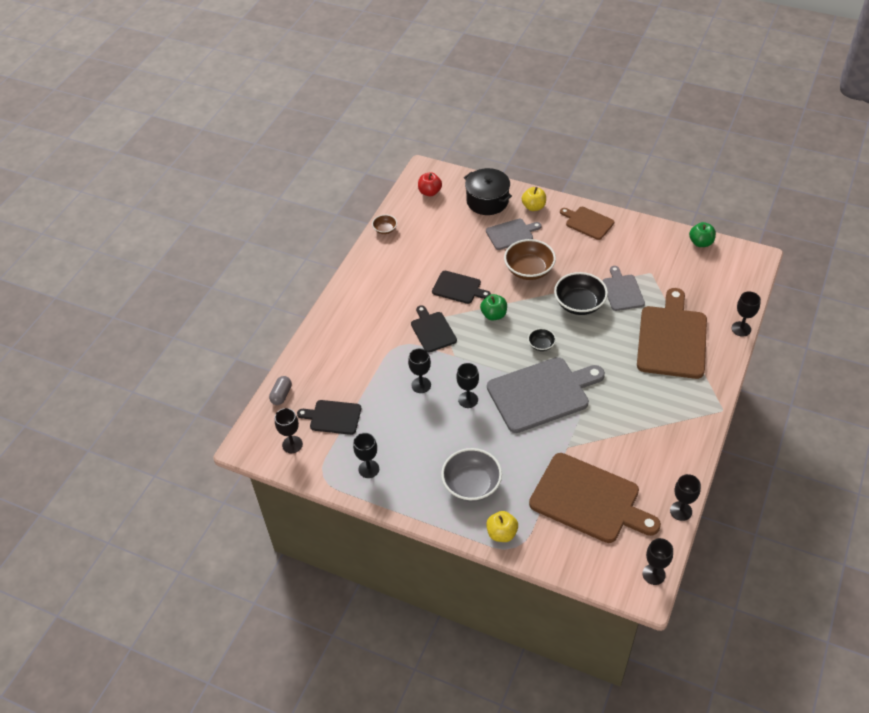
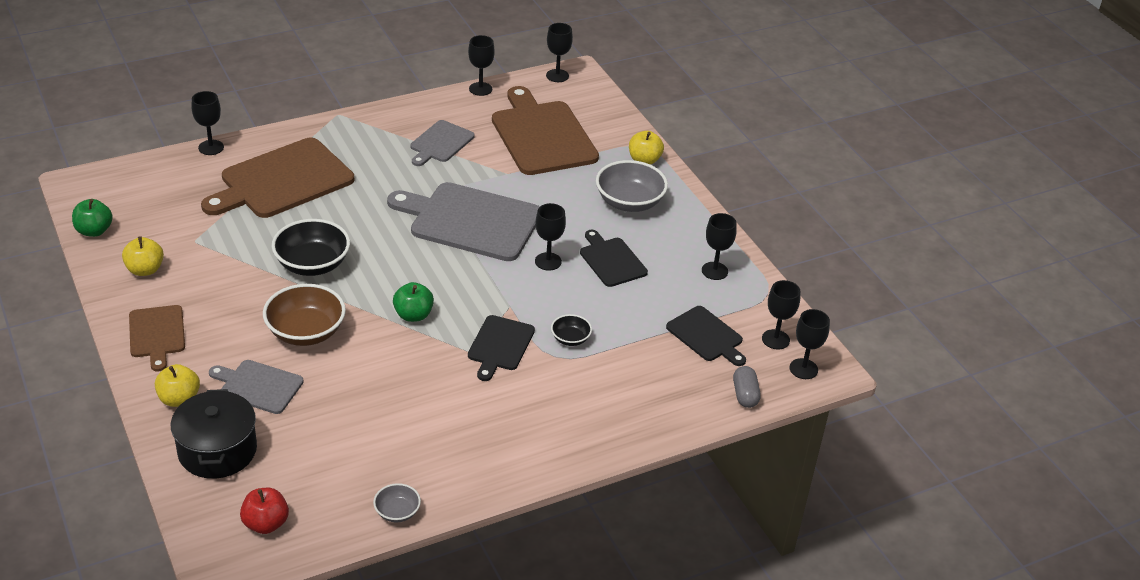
camera: 145 degrees left, 10 degrees down
(281, 395) = (745, 395): grey capsule -> grey capsule turned 60 degrees counterclockwise
(385, 229) = (397, 512): brown bowl -> grey bowl
(421, 385) = (579, 304): black goblet -> black goblet (803, 369)
(458, 288) = (410, 369): black cutting board -> black cutting board (611, 260)
(541, 345) = (409, 257): black bowl -> black bowl (570, 339)
(622, 291) = (251, 245): grey cutting board -> grey cutting board (440, 143)
(645, 243) = (145, 270): none -> yellow apple

